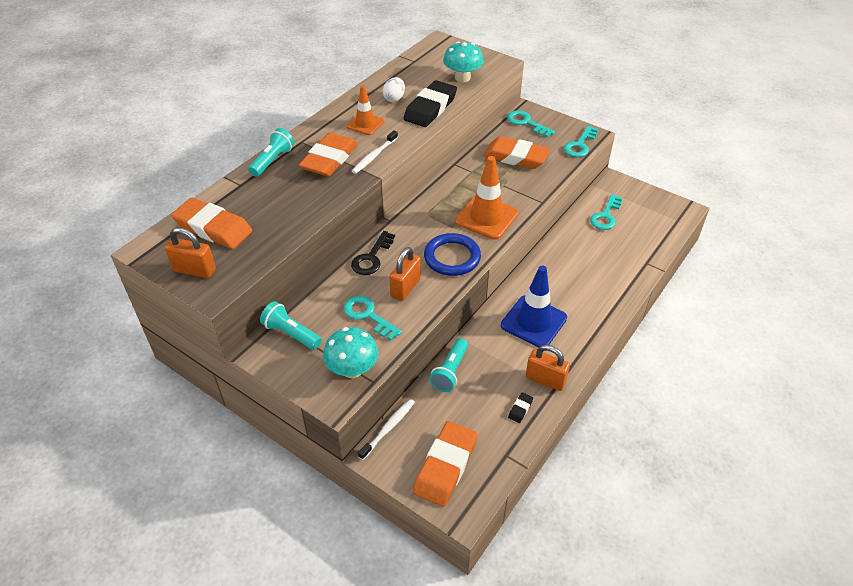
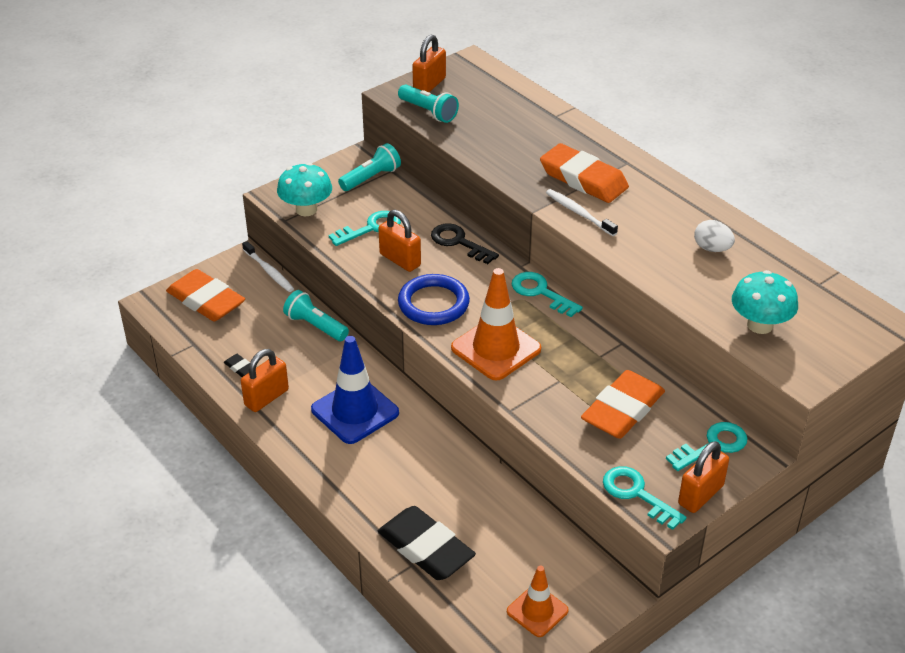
camera: 105 degrees right, 5 degrees down
(213, 228) = (488, 97): orange eraser -> none
(272, 161) = (593, 139): turquoise flashlight -> turquoise flashlight (428, 112)
(365, 124) = (653, 215): orange traffic cone -> orange traffic cone (537, 611)
(430, 108) = (679, 277): black eraser -> black eraser (426, 548)
(566, 124) = (700, 495): none -> orange padlock
(606, 216) = (529, 552): turquoise key -> turquoise key (541, 293)

